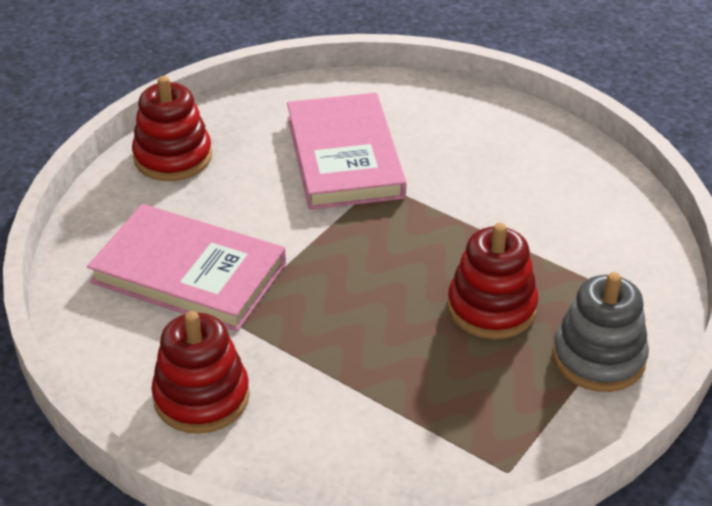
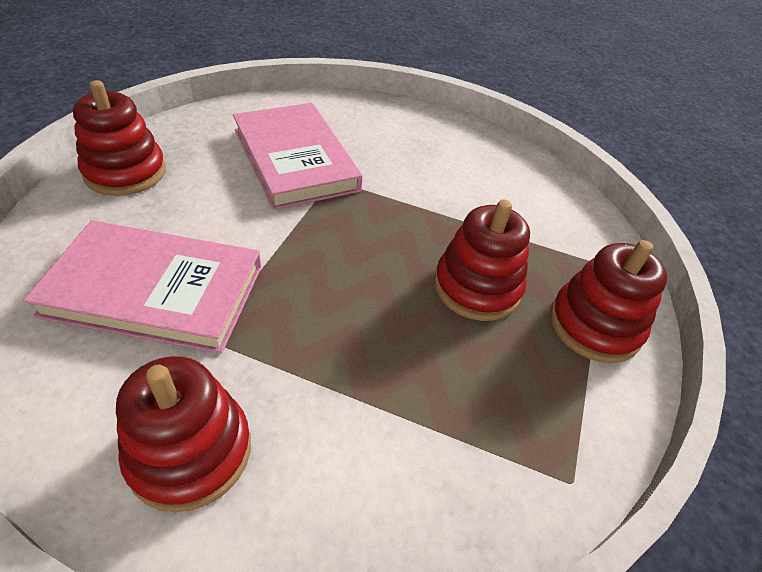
camera: 20 degrees left, 5 degrees up
(598, 358) = (594, 325): grey stacking toy -> red stacking toy

